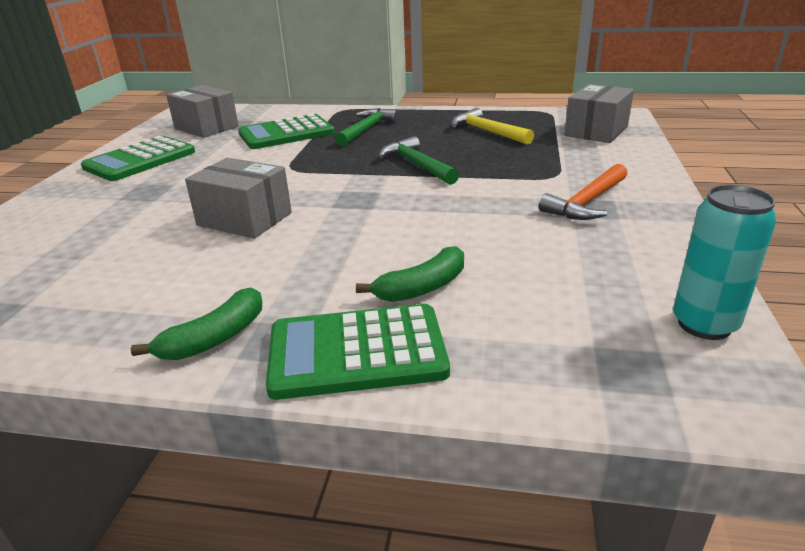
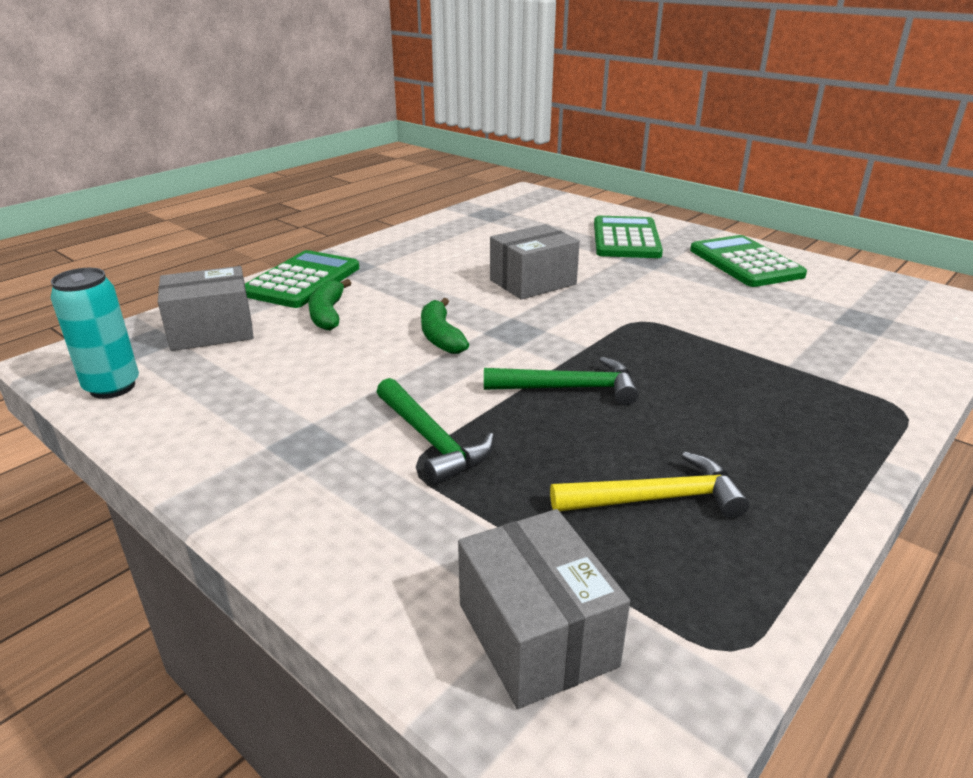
camera: 120 degrees right, 0 degrees up
(206, 127) = (855, 303): grey box -> grey box (212, 331)
(214, 338) = (378, 254): green banana -> green banana (441, 336)
(286, 133) = (786, 342): green calculator -> green calculator (626, 239)
(366, 129) = (760, 398): green hammer -> green hammer (431, 440)
(587, 202) = (323, 447): orange hammer -> none

